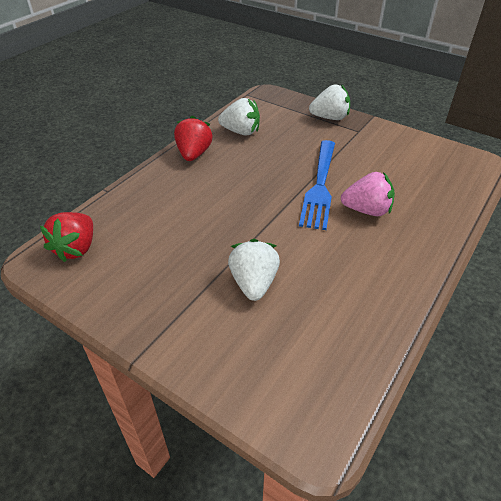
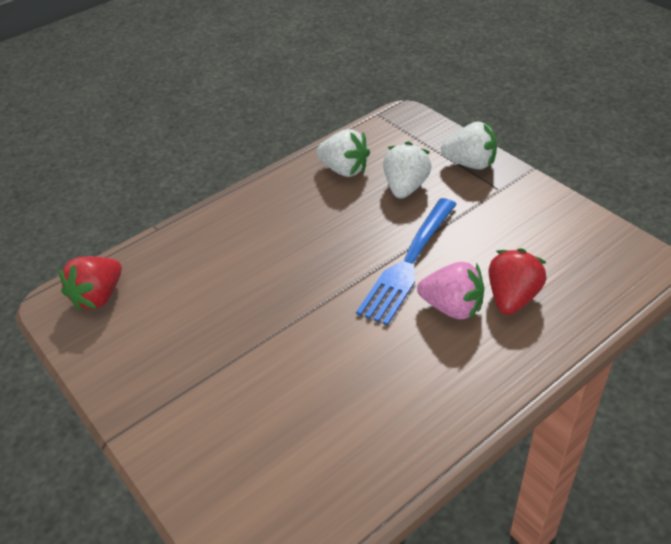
camera: 20 degrees right, 0 degrees up
(194, 154) = (273, 194): red strawberry -> red strawberry (512, 297)
(254, 283) = (270, 377): white strawberry -> white strawberry (405, 187)

